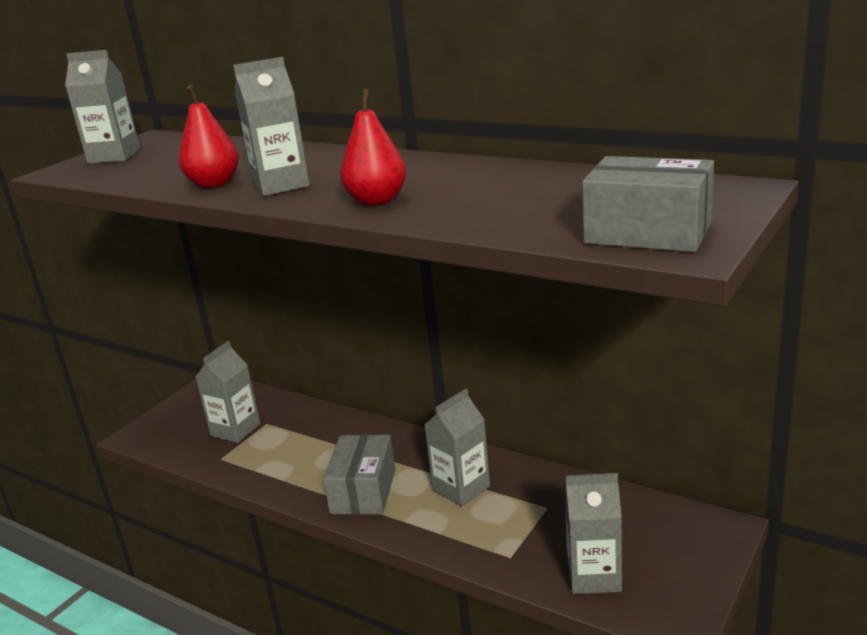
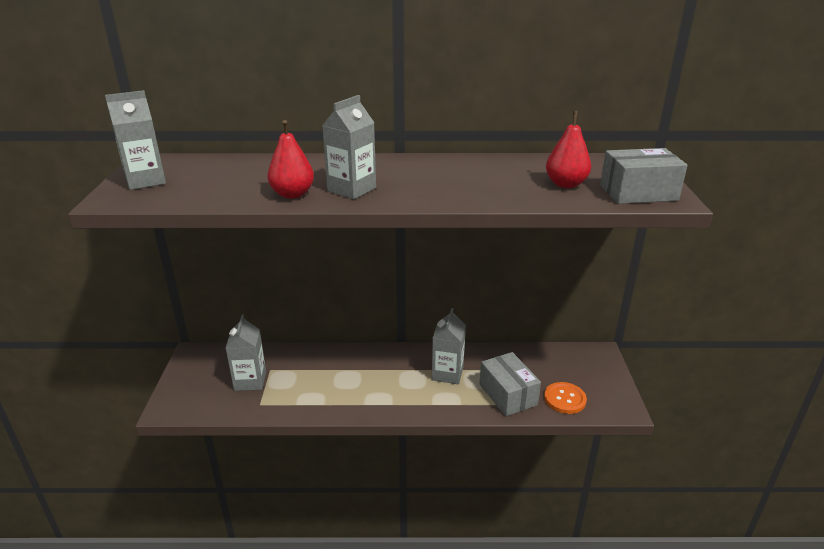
camera: 35 degrees left, 5 degrees up
(363, 491) = (388, 394): grey box -> grey box (507, 394)
(376, 200) = (445, 192): red pear -> red pear (565, 184)
(594, 576) = (564, 399): grey carton -> orange button

